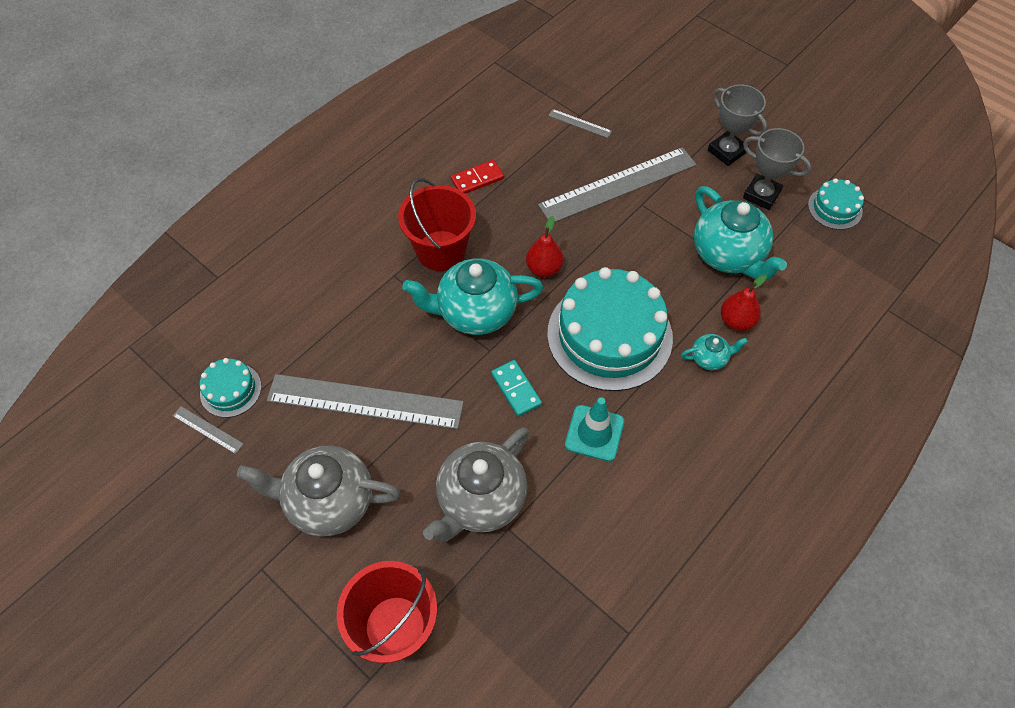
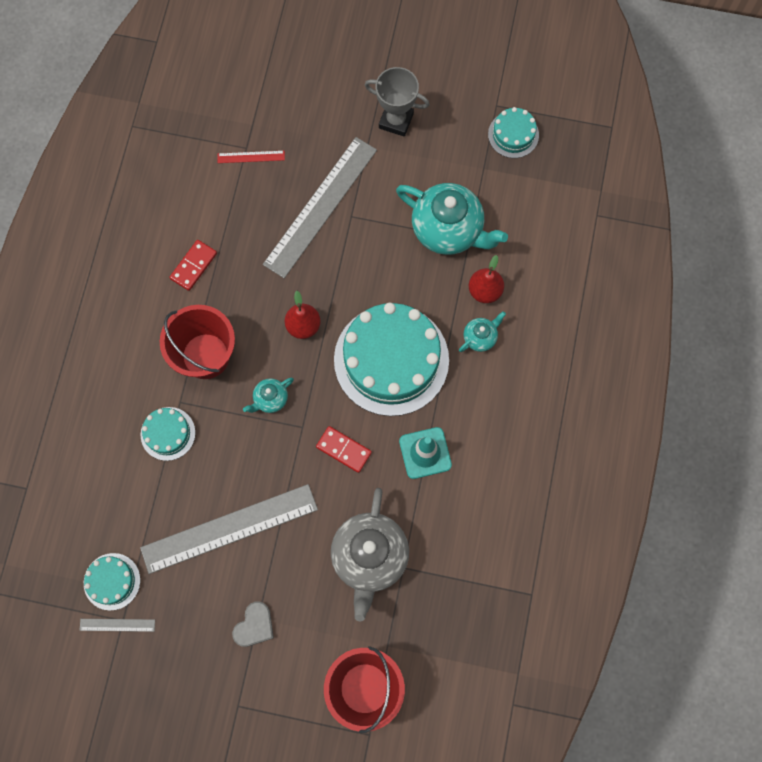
camera: 30 degrees left, 15 degrees up
(328, 501) = (254, 626): grey teapot -> grey heart
(366, 295) = (168, 433): none -> turquoise cake
(475, 312) = (270, 399): turquoise teapot -> turquoise teapot, size x0.47
(516, 389) = (343, 450): turquoise domino -> red domino
(579, 123) = (251, 157): grey ruler -> red ruler
(761, 195) = (447, 152): grey trophy -> none

